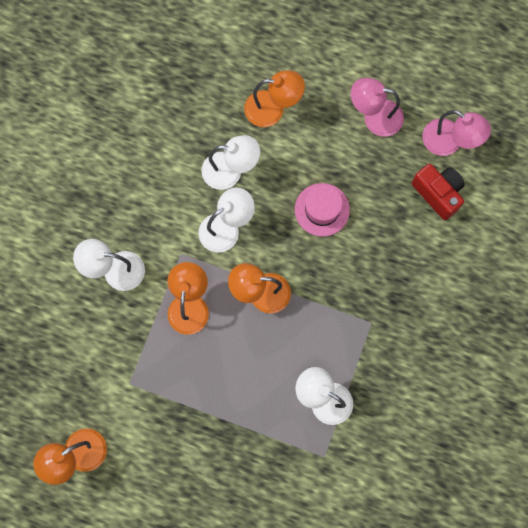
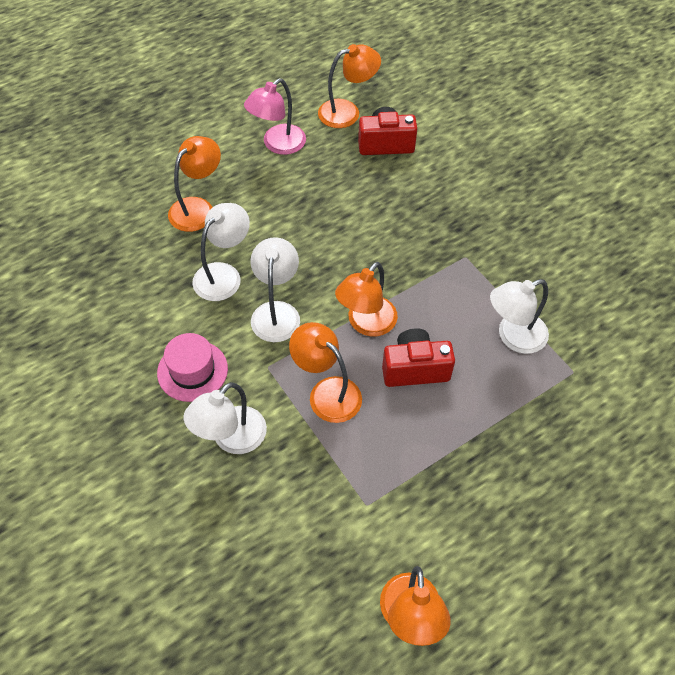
camera: 55 degrees left, 20 degrees down
(248, 349) = (415, 369): none -> red camera
(322, 209) = (327, 229): pink hat -> pink hat (192, 371)
(449, 142) = (347, 112): pink lamp -> orange lamp

